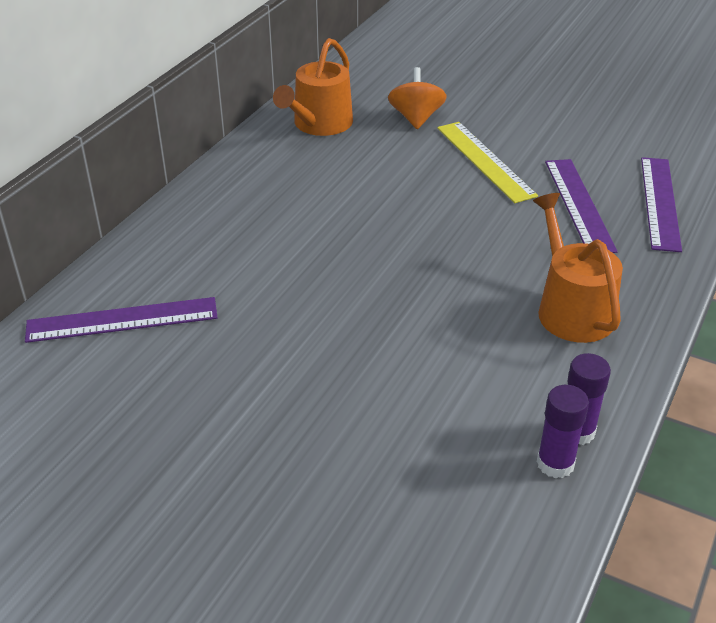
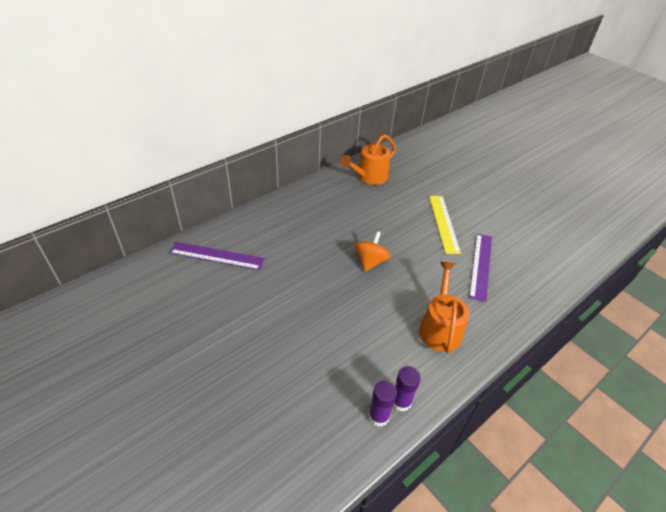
camera: 20 degrees right, 5 degrees up
(416, 118) = (421, 187): orange spinning top -> orange spinning top (370, 261)
(659, 202) = (528, 279): purple ruler -> none

